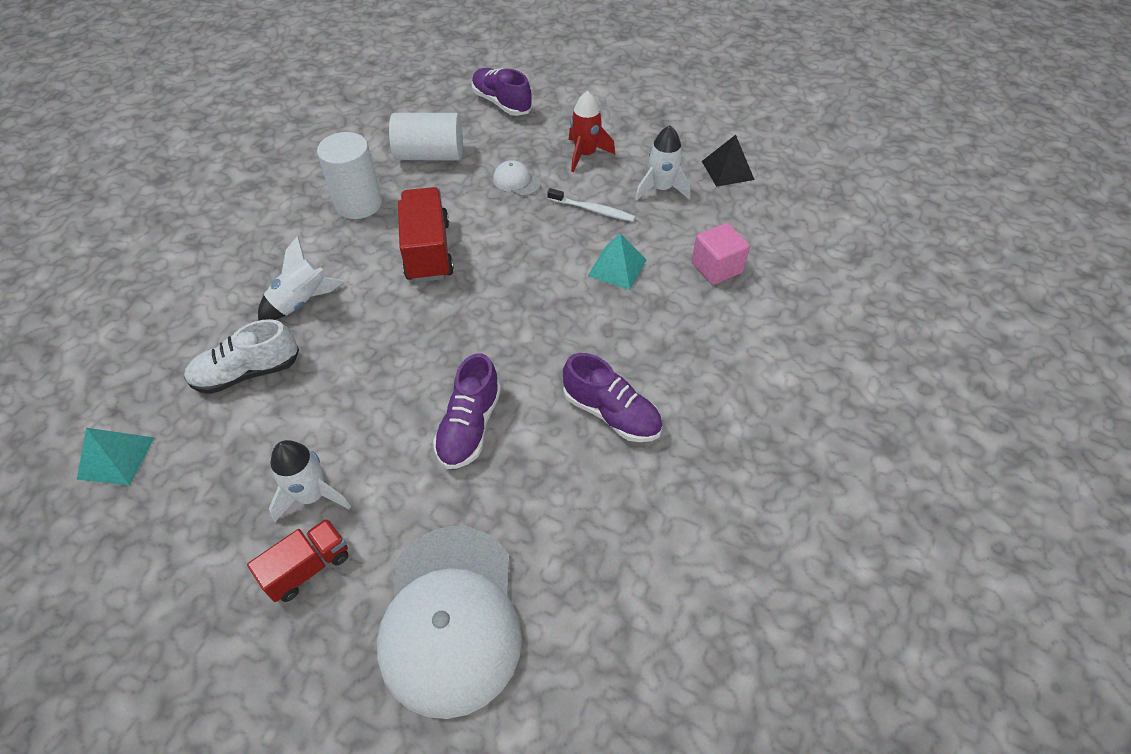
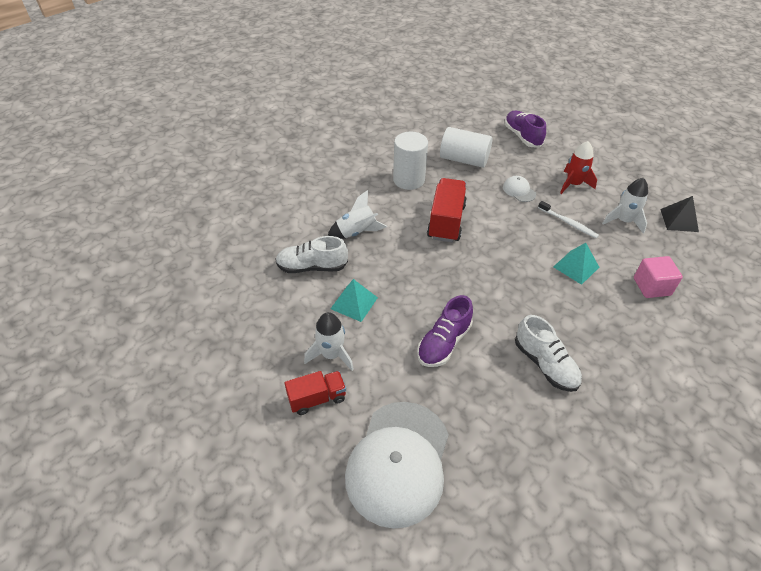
camera: 20 degrees right, 5 degrees down
(116, 458) = (223, 295): turquoise pyramid -> turquoise pyramid (354, 303)
(611, 413) = (545, 364): purple shoe -> white shoe

